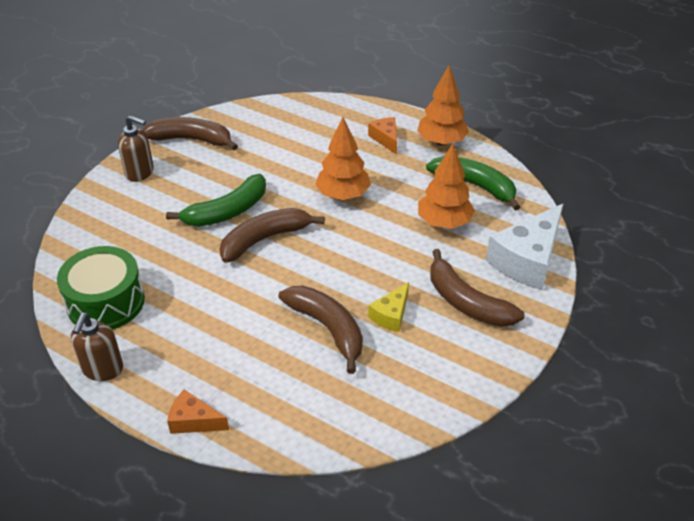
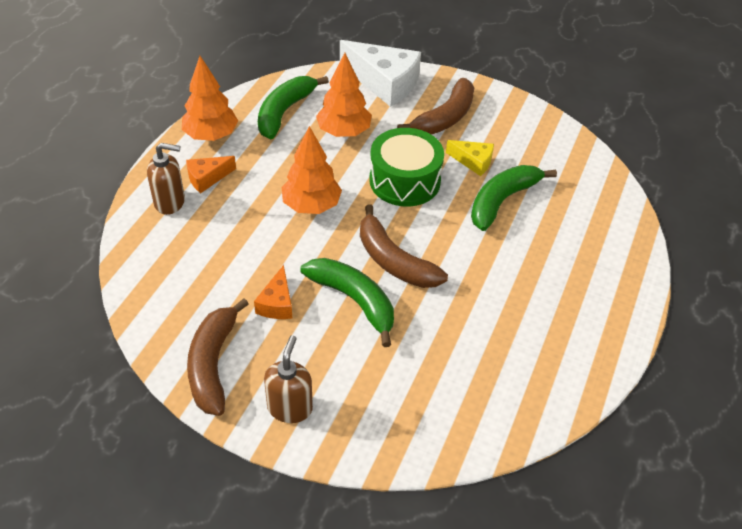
camera: 100 degrees left, 5 degrees up
(102, 369) = (609, 360): brown soap dispenser -> brown soap dispenser (170, 202)
(106, 302) = (522, 382): green drum -> green drum (404, 180)
(194, 421) = (636, 277): orange cheese -> orange cheese (277, 303)
(328, 328) = (502, 201): brown banana -> green banana

